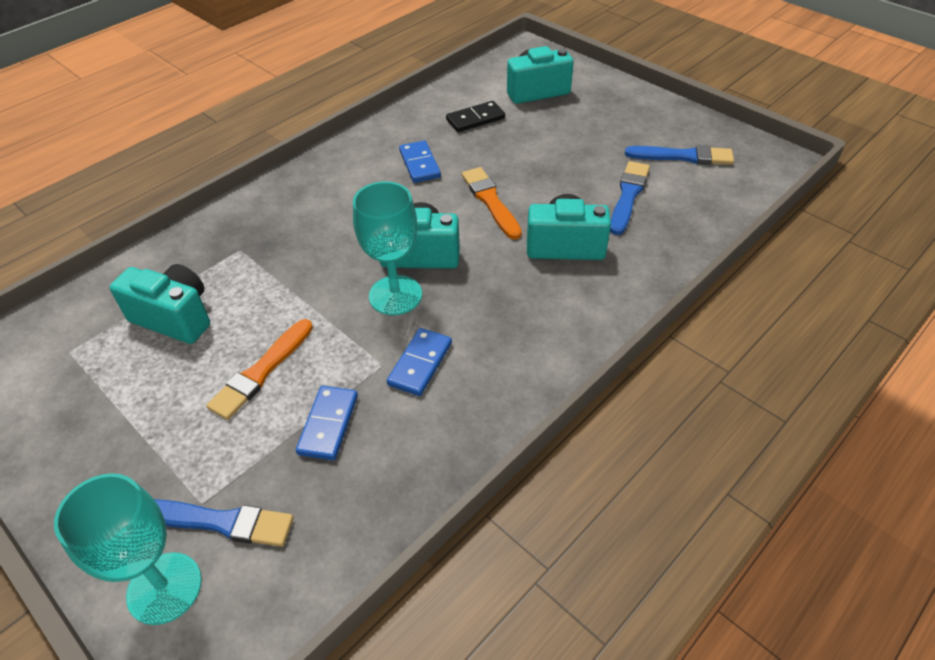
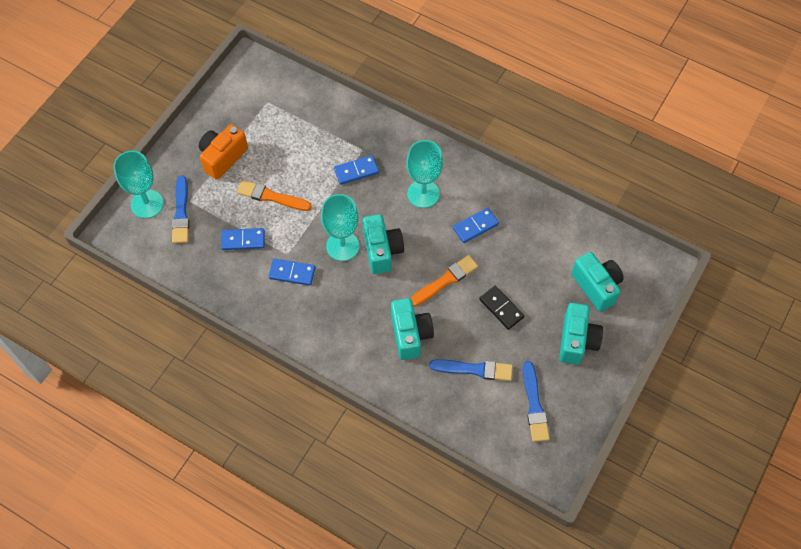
camera: 75 degrees right, 15 degrees up
(139, 433) = (223, 158): none -> orange camera
(175, 318) = (301, 140): turquoise camera -> turquoise camera (576, 341)
(272, 261) = (356, 171): none -> blue domino
(347, 201) = (423, 194): none -> turquoise goblet
(475, 119) = (542, 250): black domino -> black domino (501, 308)

